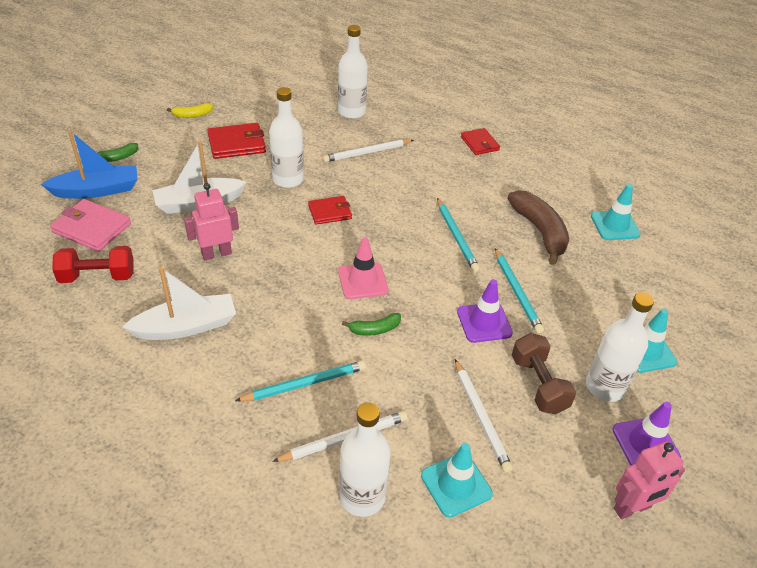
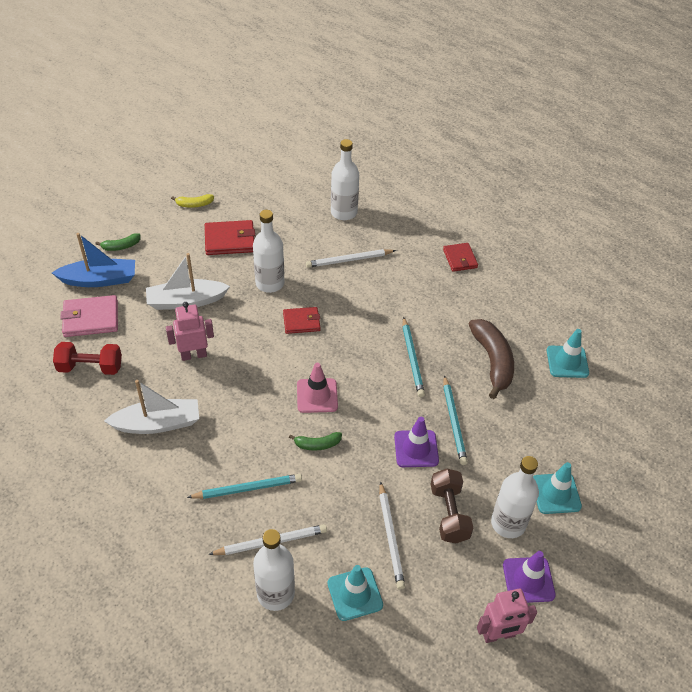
camera: 10 degrees right, 5 degrees up
(92, 228) = (91, 318): pink wallet -> pink wallet turned 45 degrees counterclockwise

